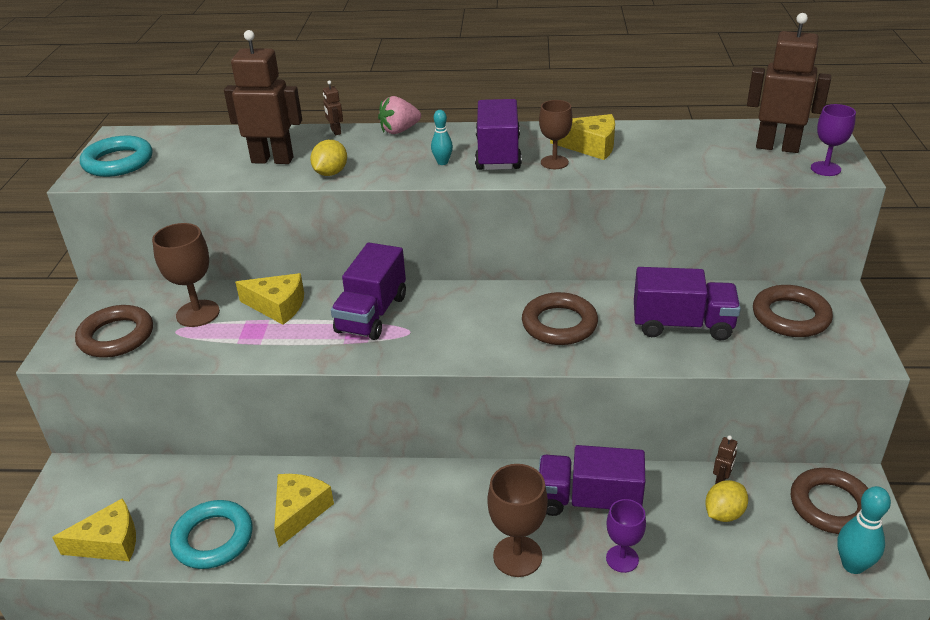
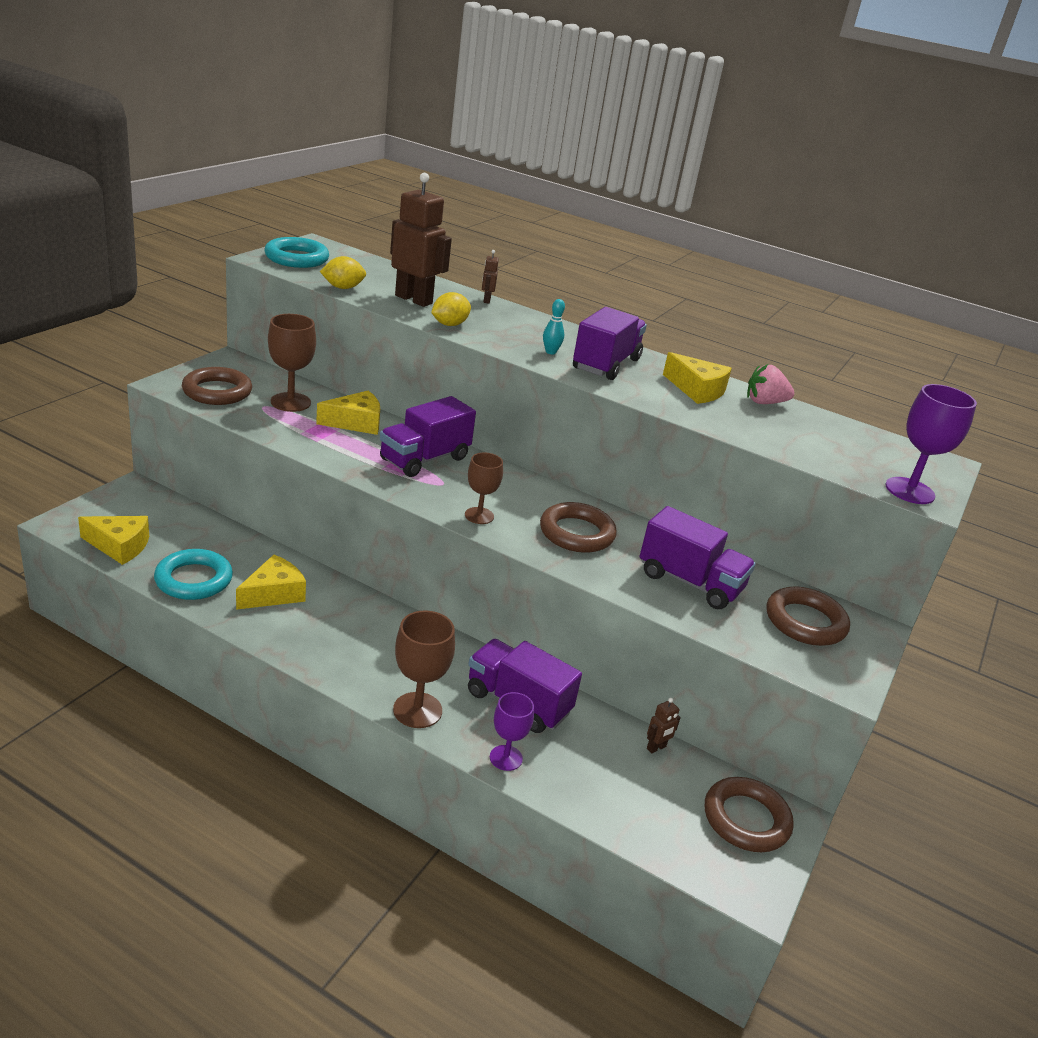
camera: 20 degrees right, 5 degrees down
(277, 306) = (356, 423): yellow cheese -> yellow cheese turned 60 degrees counterclockwise
(399, 130) = (540, 319): pink strawberry -> pink strawberry (764, 402)
(554, 162) = (649, 388): brown goblet -> brown goblet (479, 516)
(724, 513) = (633, 773): yellow lemon -> yellow lemon (343, 288)
(777, 147) = (881, 457): brown robot -> none
(825, 169) = (909, 491): purple goblet -> purple goblet, size x1.53
(853, 565) = (720, 874): turquoise bowling pin -> none

